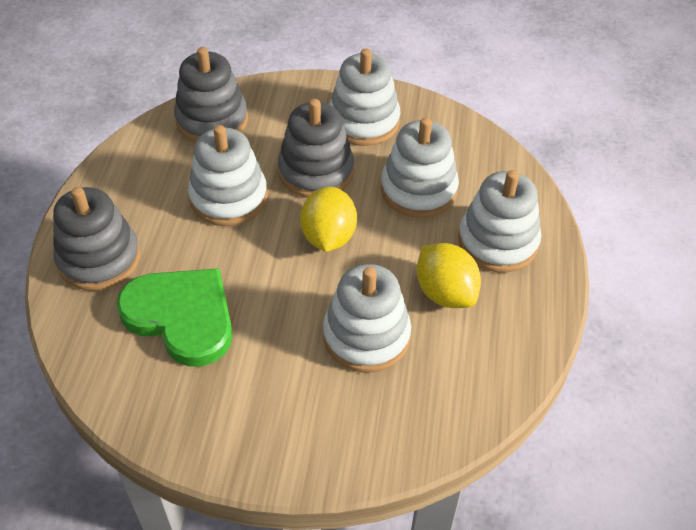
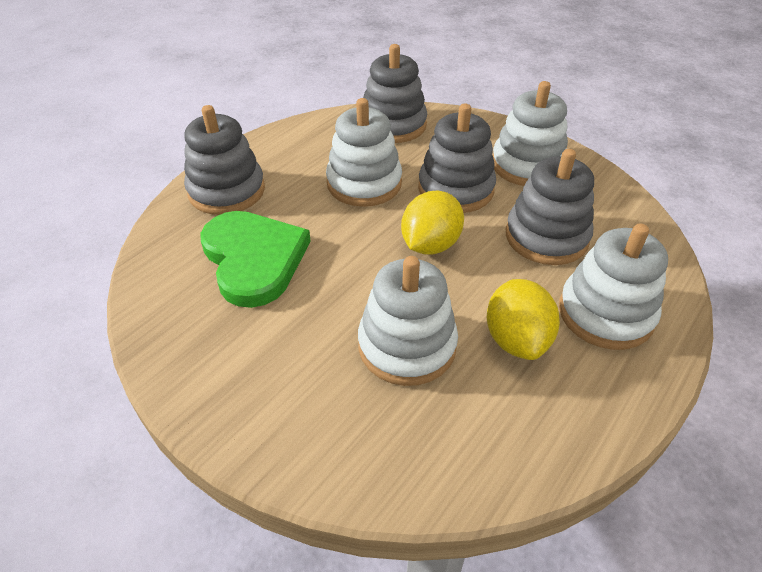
camera: 30 degrees right, 5 degrees down
(418, 190) = (546, 237): white stacking toy -> grey stacking toy

